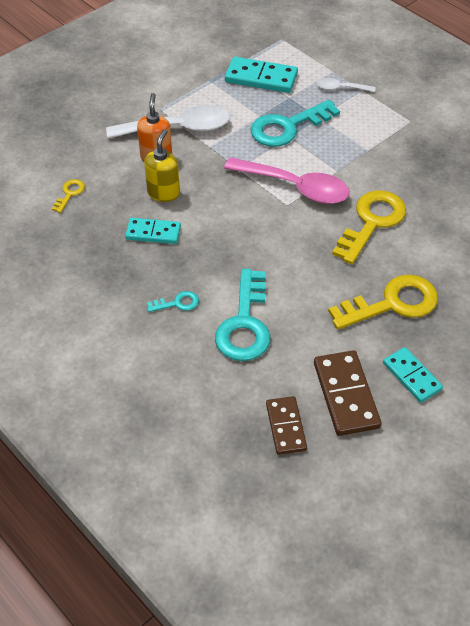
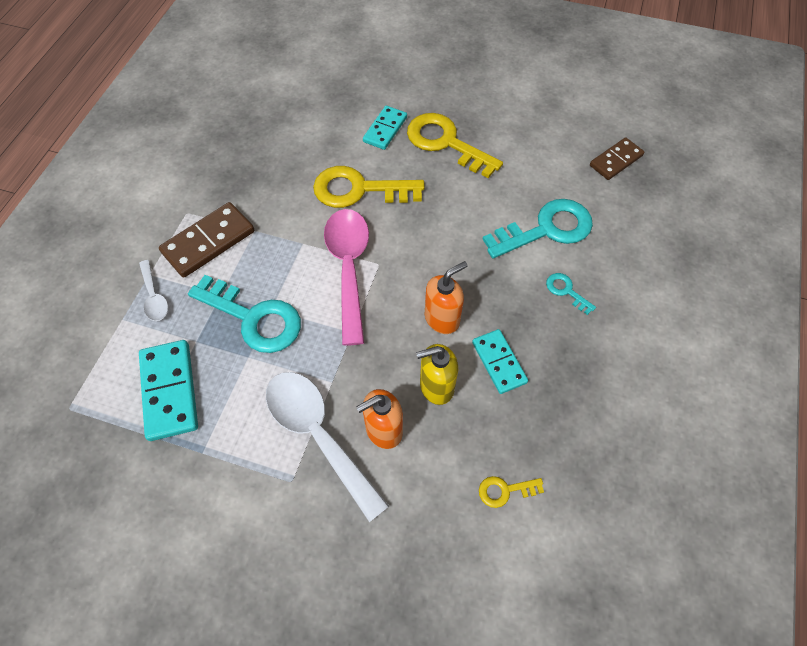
camera: 120 degrees left, 10 degrees up
(212, 219) = (442, 318): none -> orange soap dispenser
(345, 395) = (557, 138): brown domino -> brown domino (208, 242)
(412, 376) = (508, 108): turquoise domino -> turquoise domino (385, 129)

